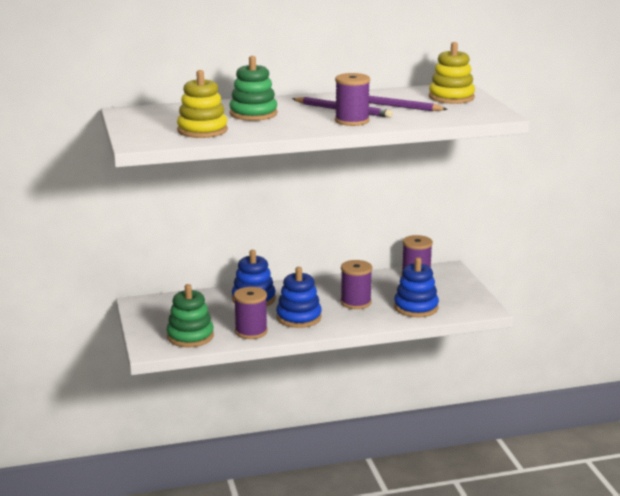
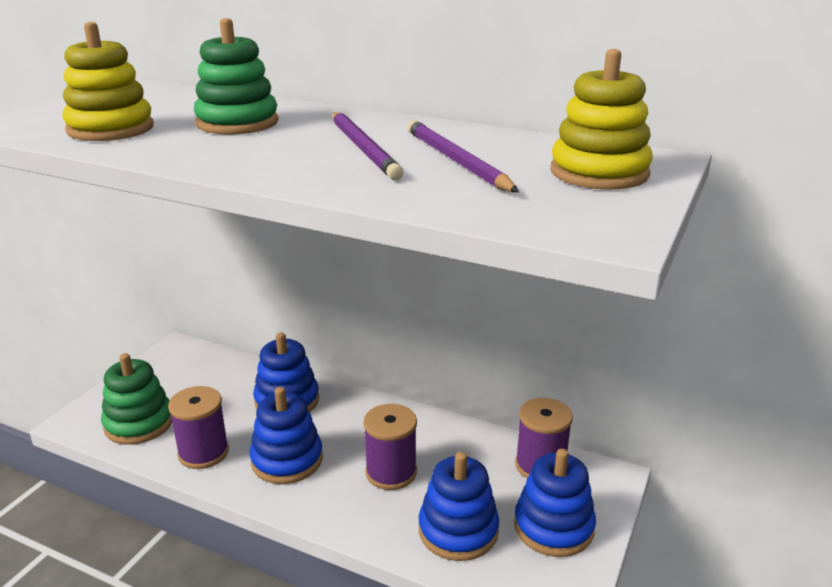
camera: 40 degrees right, 5 degrees up
(352, 121) = (324, 169): purple spool -> none
(451, 291) = (553, 527): none -> blue stacking toy

